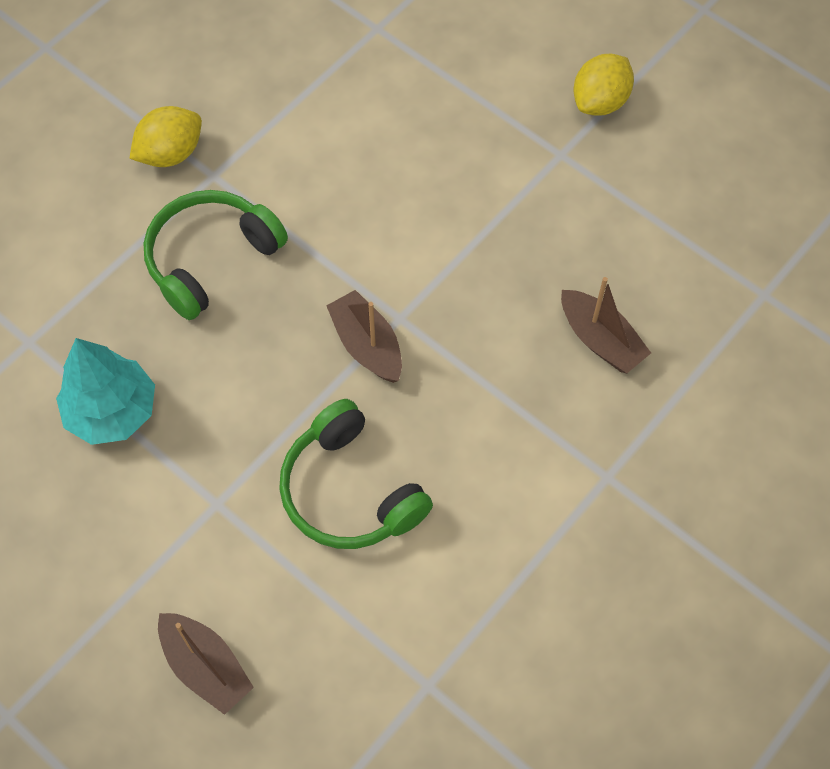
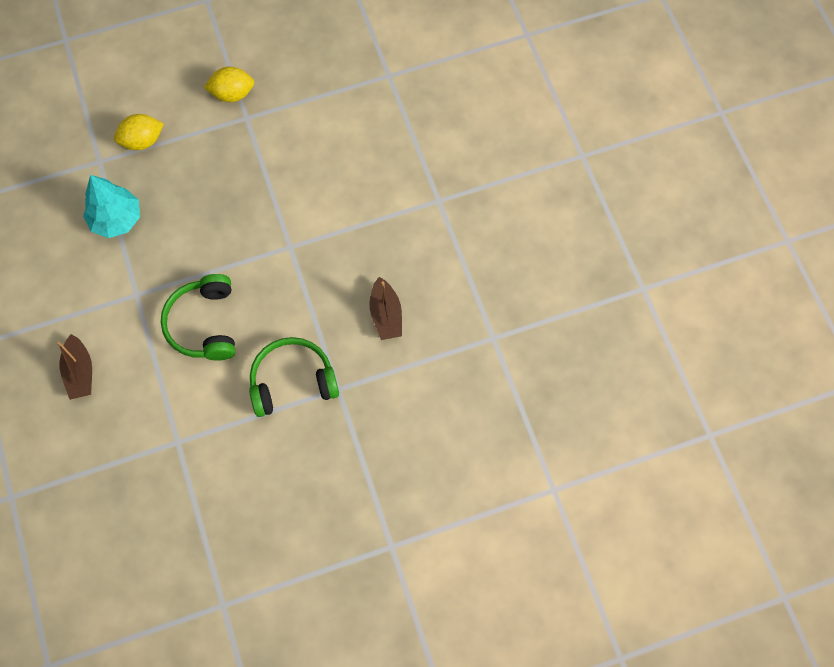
camera: 30 degrees right, 5 degrees up
(211, 259) = (215, 163): green headphones -> green headphones (292, 381)
(367, 345) = (263, 252): brown boat -> none
(600, 102) = (482, 181): yellow lemon -> yellow lemon (142, 141)

